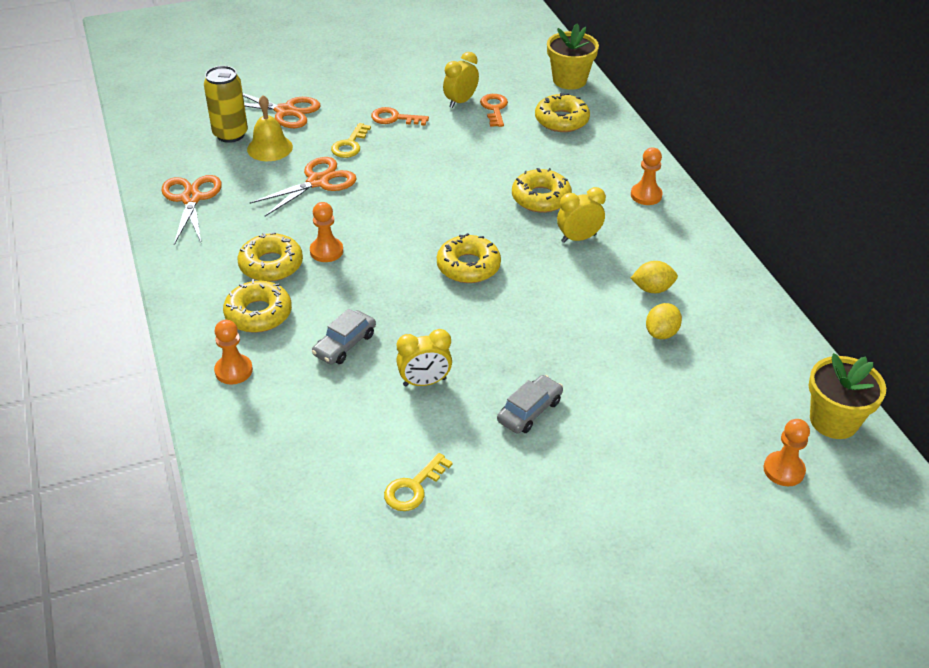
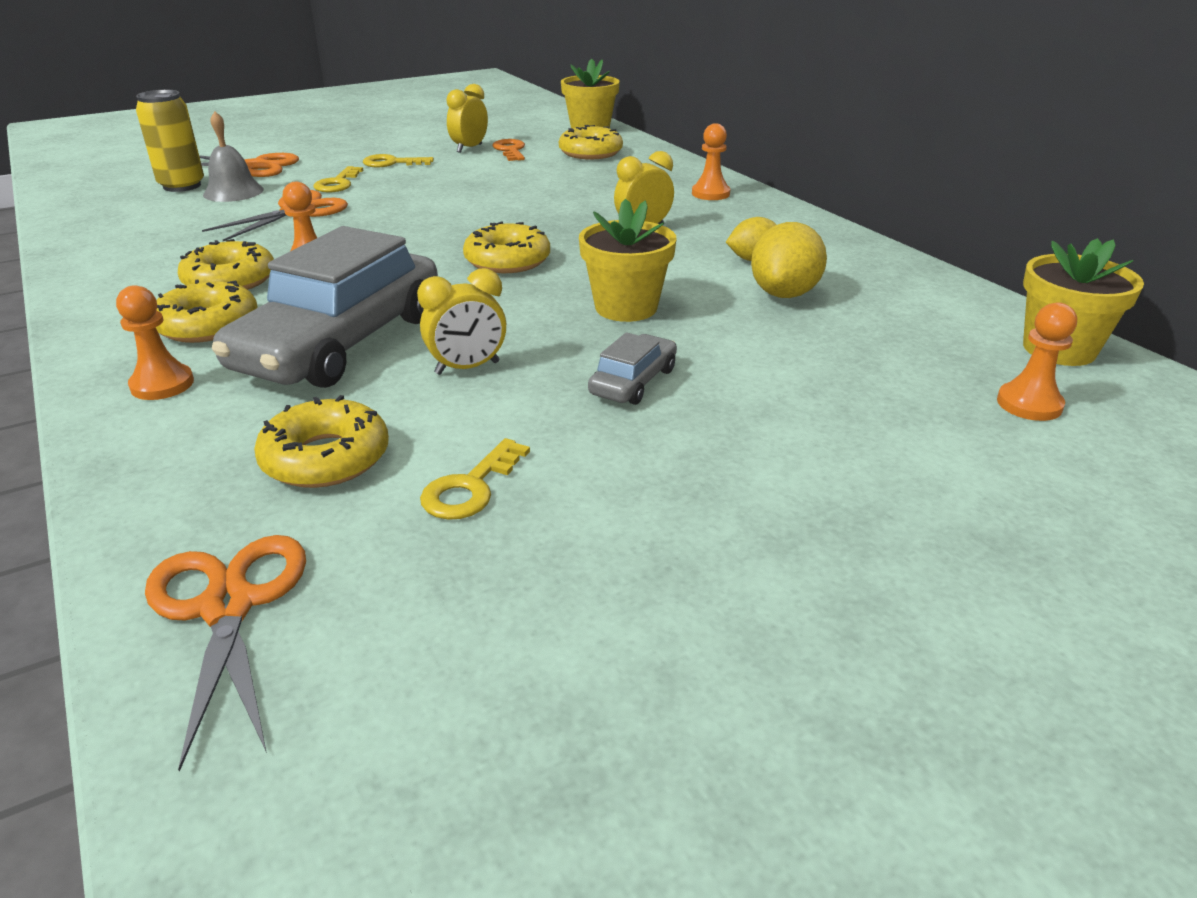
camera: 10 degrees left, 10 degrees down
(191, 199) = (120, 236): orange scissors -> orange scissors (228, 606)
(270, 148) = (233, 192): yellow bell -> grey bell
(344, 344) = (340, 342): grey car -> grey car, size x2.25
(394, 118) = (392, 163): orange key -> yellow key
(541, 198) = (585, 204): yellow donut -> yellow donut (326, 458)
(543, 333) = (626, 308): none -> yellow flower pot
(661, 333) = (784, 294): yellow lemon -> yellow lemon, size x1.55

